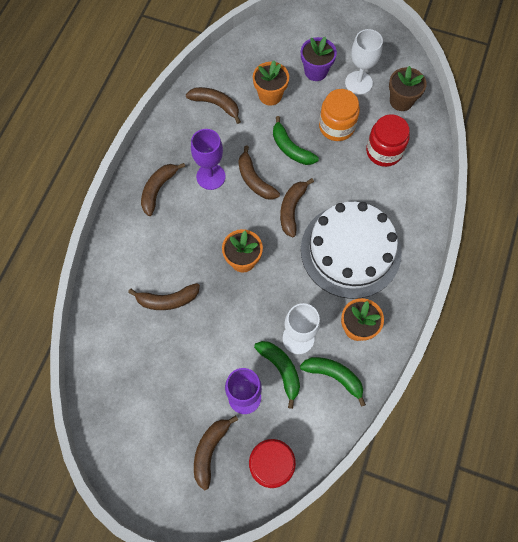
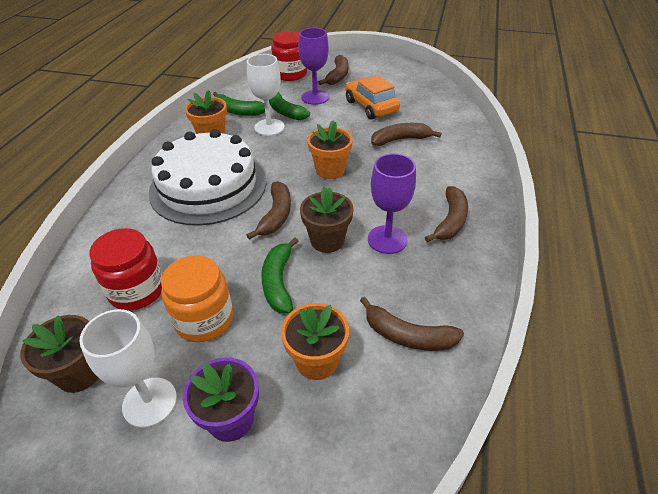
camera: 175 degrees right, 25 degrees down
(183, 368) = (371, 106): none -> orange car
(254, 180) = (327, 240): brown banana -> brown flower pot
(291, 148) = (278, 282): green banana -> green banana turned 135 degrees counterclockwise

